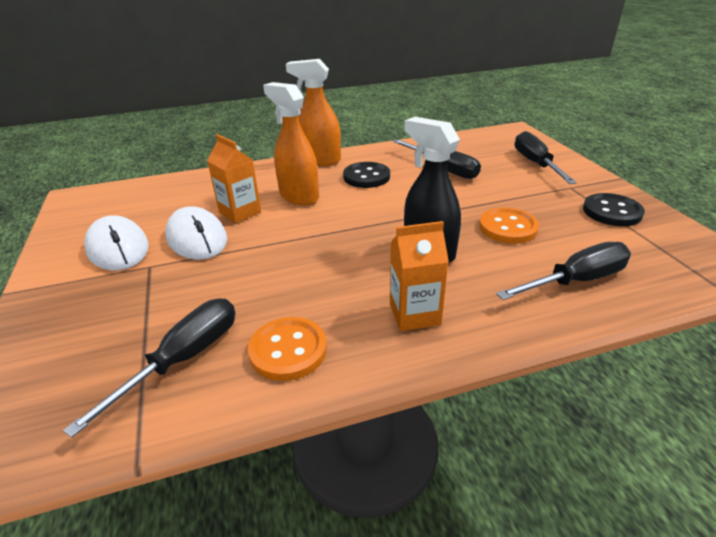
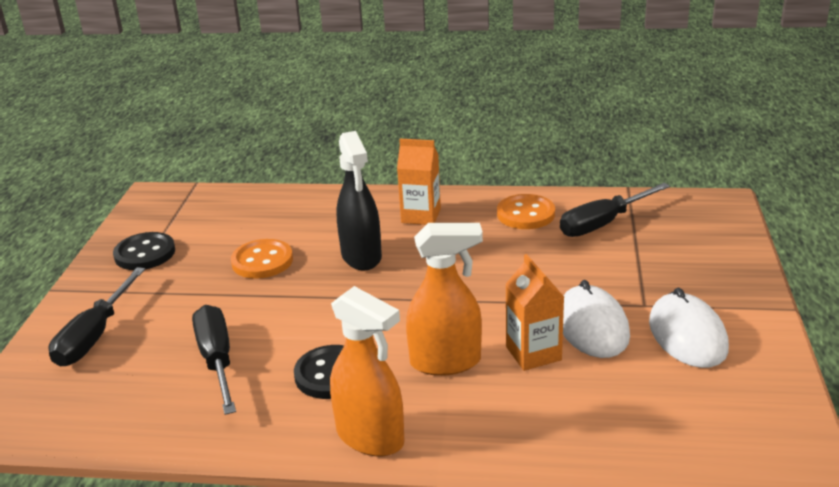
camera: 155 degrees left, 5 degrees down
(298, 196) = (446, 362): orange spray bottle -> orange spray bottle turned 75 degrees counterclockwise
(576, 281) = (278, 211): black screwdriver -> none

